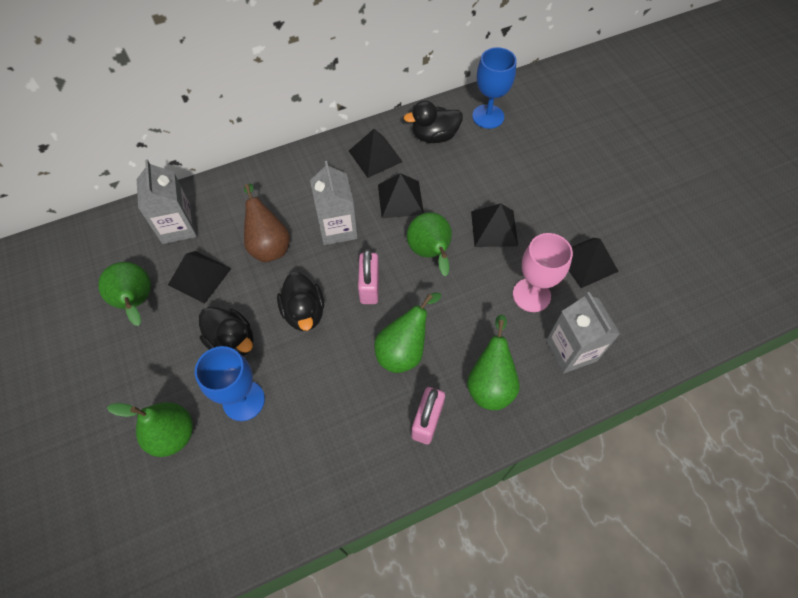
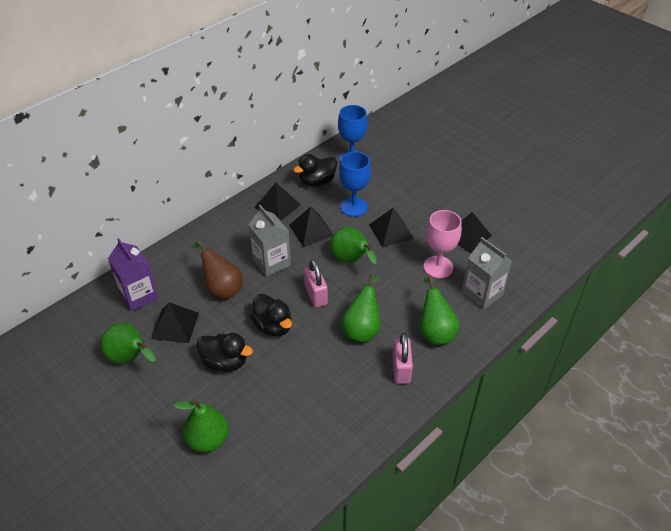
camera: 20 degrees left, 15 degrees down
(178, 227) = (139, 296): grey carton -> purple carton
(243, 400) = (254, 399): blue goblet -> blue goblet (354, 207)

